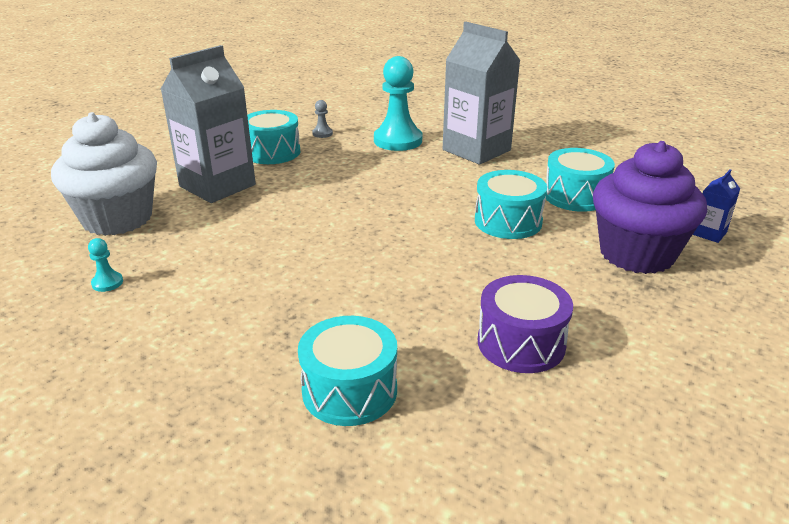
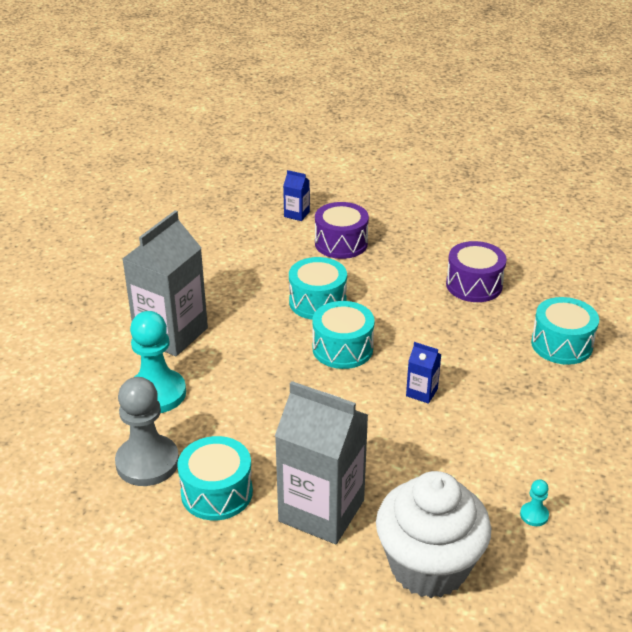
camera: 105 degrees left, 5 degrees up
(322, 133) = (147, 462): grey pawn -> grey pawn, size x2.36
(323, 256) = (421, 392): none -> blue carton
(575, 196) = (257, 271): turquoise drum -> turquoise drum (342, 348)
(636, 254) = (341, 243): purple cupcake -> purple drum

